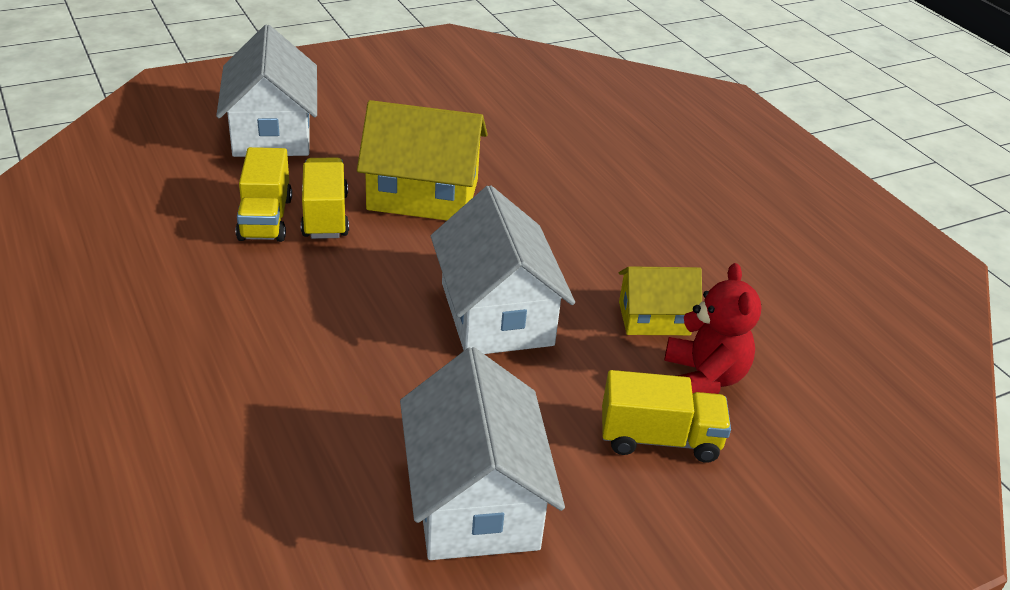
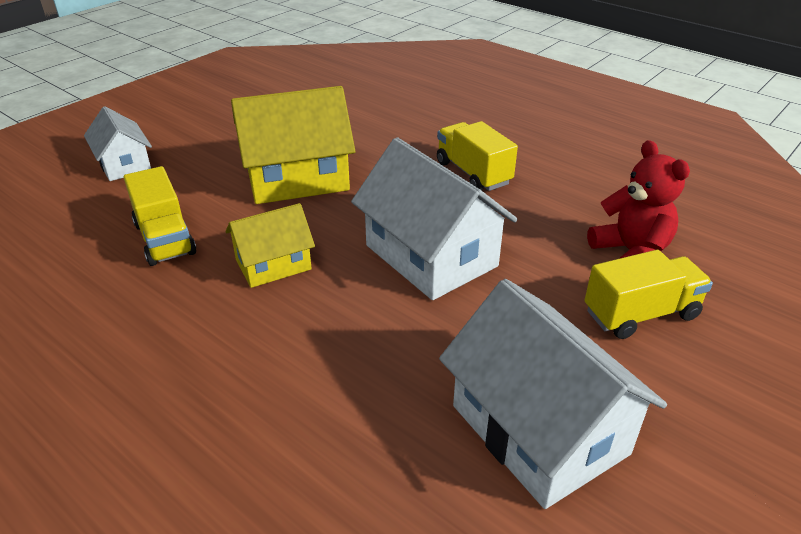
camera: 20 degrees left, 0 degrees up
(272, 132) = (124, 164): white house -> white house, size x0.58
(325, 216) = (221, 220): yellow truck -> yellow truck (473, 173)
(654, 318) = (556, 219): yellow house -> yellow house (273, 264)

